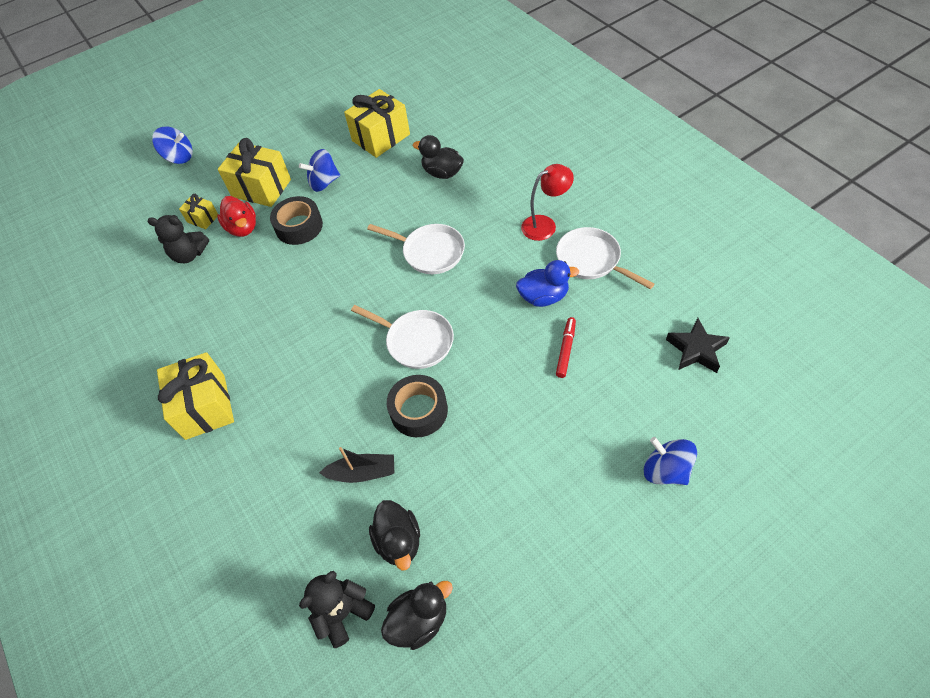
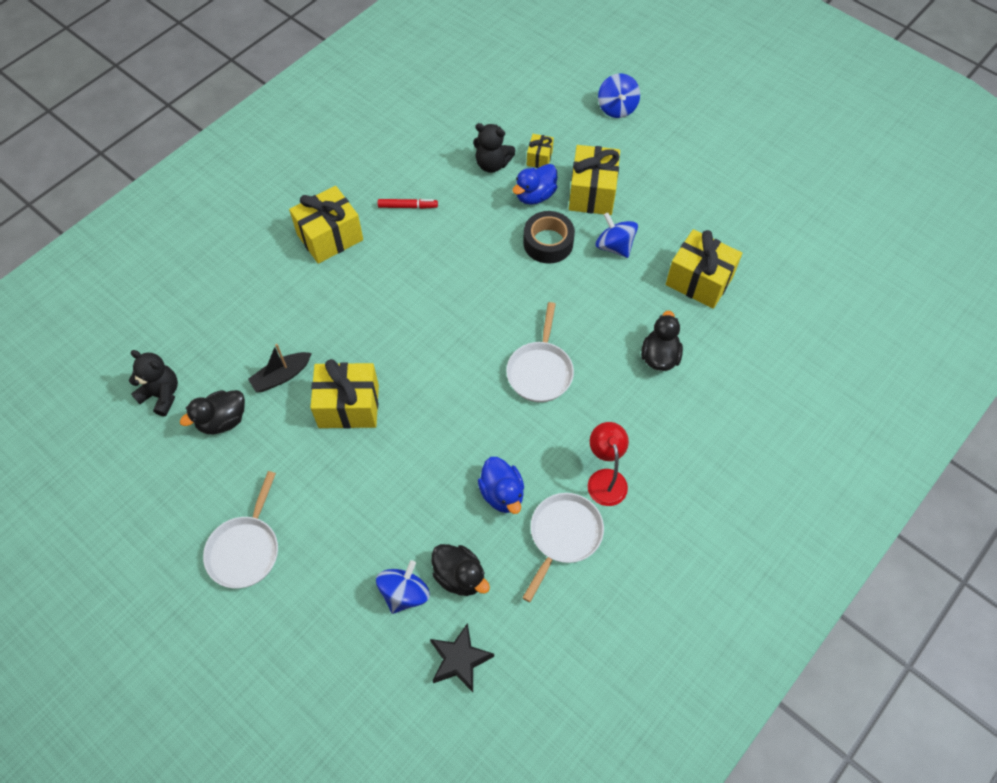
camera: 70 degrees right, 5 degrees up
(189, 254) = (492, 164): black teddy bear -> black teddy bear turned 60 degrees counterclockwise
(243, 228) = (535, 195): red duck -> blue duck
(362, 473) = (281, 376): black boat -> black boat turned 75 degrees clockwise
(416, 341) = (425, 385): white pan -> white pan (246, 549)
(419, 410) = (348, 406): black tape -> yellow gift
(419, 620) = (159, 452): black duck -> black duck (460, 576)
(545, 225) = (605, 479): red lamp -> red lamp turned 150 degrees counterclockwise
(565, 349) = (438, 525): red marker -> red marker (408, 206)
(665, 470) = (312, 638): blue spinning top -> blue spinning top (404, 593)

